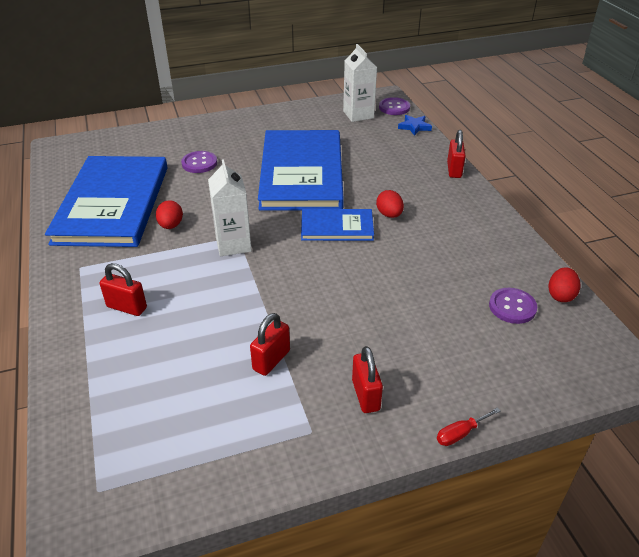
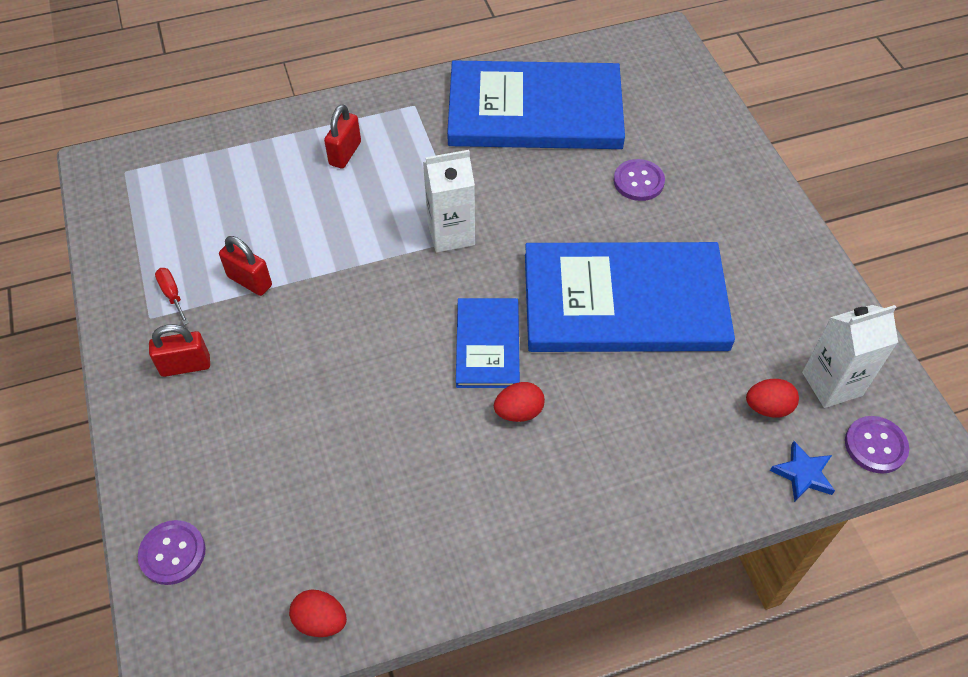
camera: 90 degrees right, 15 degrees up
(171, 225) = (490, 170): red egg -> red egg (768, 407)
(454, 170) = (655, 522): red padlock -> none
(460, 433) = (116, 451): red screwdriver -> red screwdriver (172, 294)
(512, 307) = (304, 547): purple button -> purple button (172, 553)

